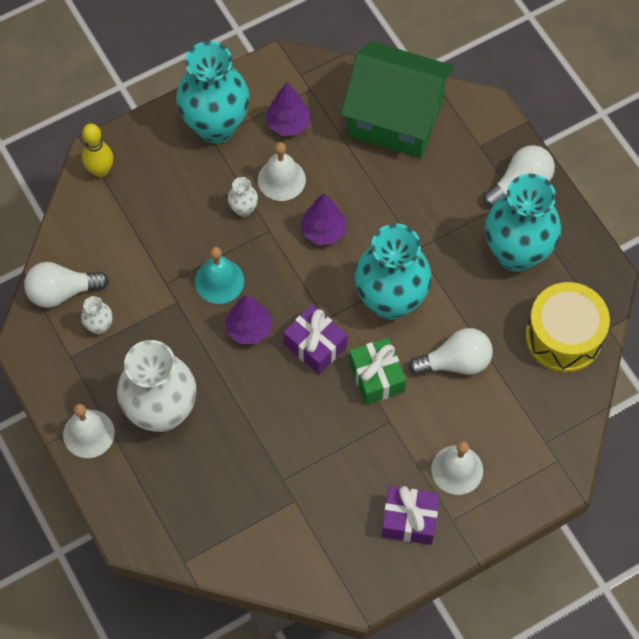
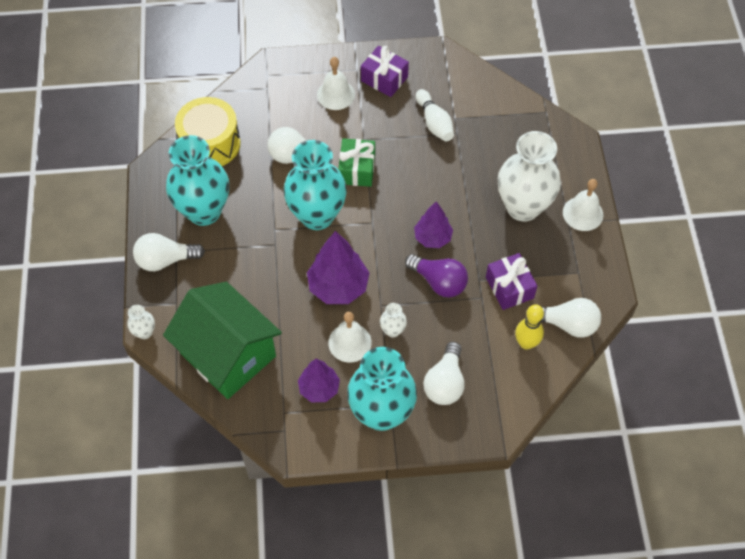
camera: 155 degrees left, 5 degrees down
(99, 326) = (547, 285): white vase -> white vase (145, 332)
(101, 170) = (498, 414): yellow bowling pin -> yellow bowling pin (526, 343)
(166, 179) = (445, 383): none -> white light bulb
(219, 281) = (439, 282): turquoise bell -> purple light bulb
(315, 345) = (389, 207): purple gift -> purple gift (509, 287)
(316, 482) = (434, 122): none -> white bowling pin
(323, 231) = (338, 287): purple tree -> purple tree, size x1.56

